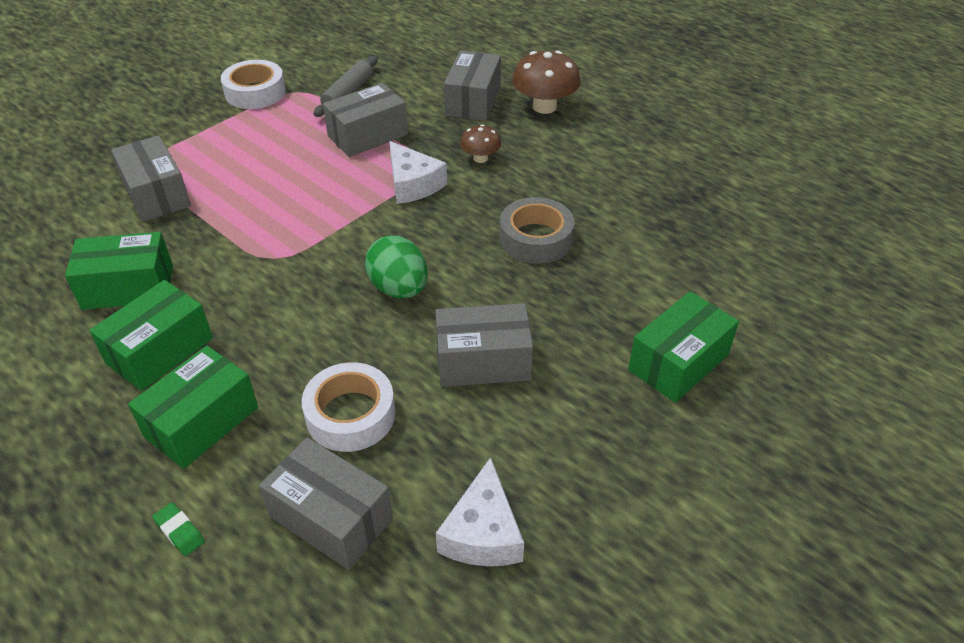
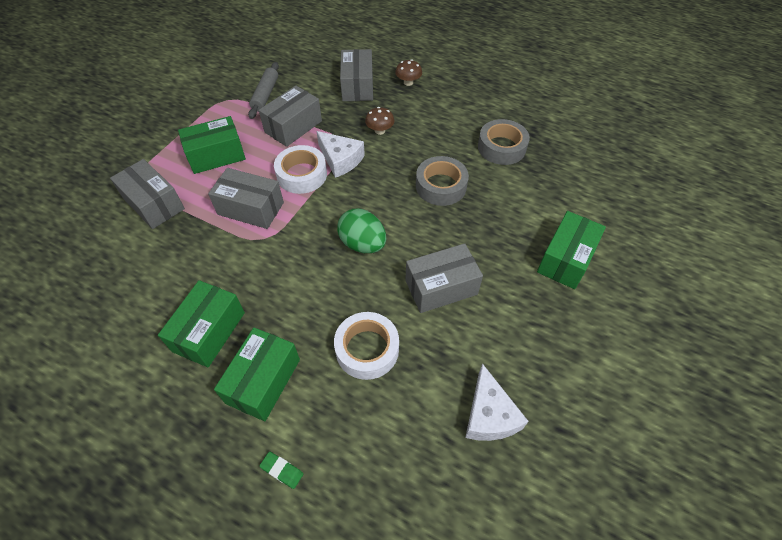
camera: 15 degrees left, 10 degrees up
(128, 287) = (163, 285): green box -> green box (216, 155)
(255, 92) = (195, 105): white tape -> white tape (302, 175)
(331, 518) = (384, 431): grey box -> grey box (251, 208)
(544, 106) = (408, 82): brown mushroom -> brown mushroom, size x0.56
(643, 206) = (501, 147): none -> grey tape

